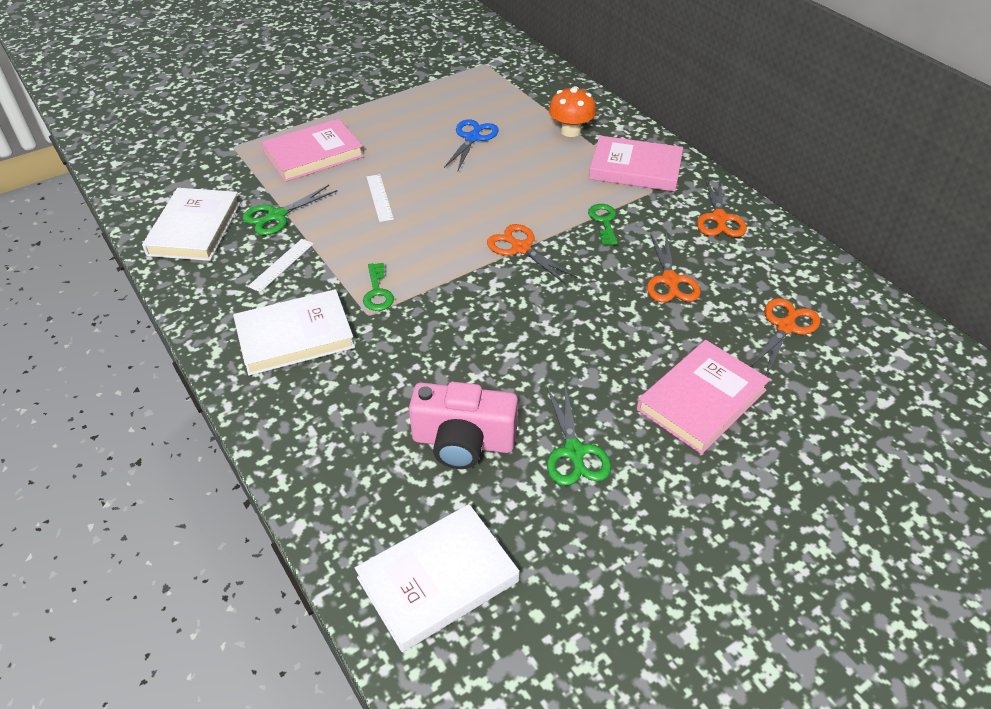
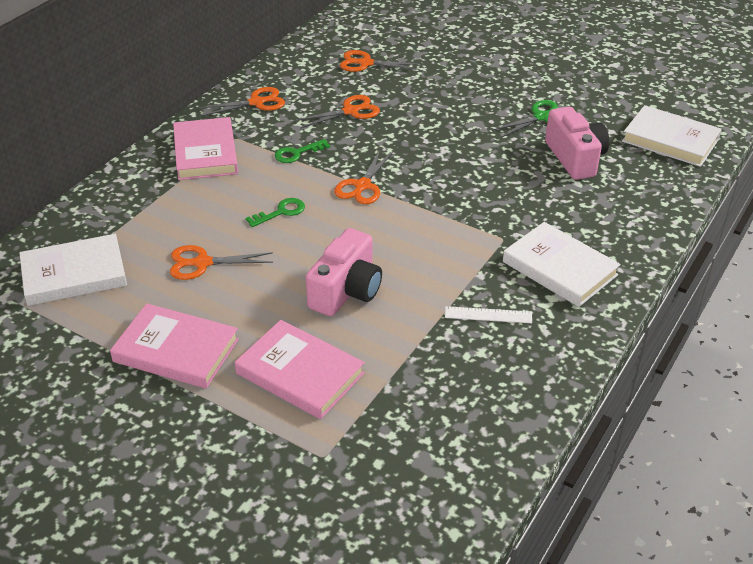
camera: 115 degrees left, 5 degrees down
(195, 228) = (487, 405): white book -> white book (74, 274)
(277, 216) = (423, 352): green scissors -> none
(377, 292) = (474, 243): green key -> green key (281, 212)
(379, 197) = (346, 291): white ruler -> pink camera
(472, 138) = (202, 263): blue scissors -> orange scissors
(570, 131) = (157, 203): orange mushroom -> none
(701, 400) = (458, 82): pink book -> pink book (176, 350)

